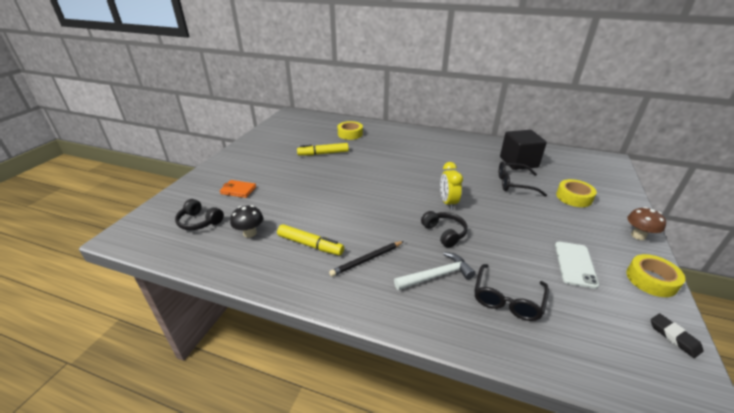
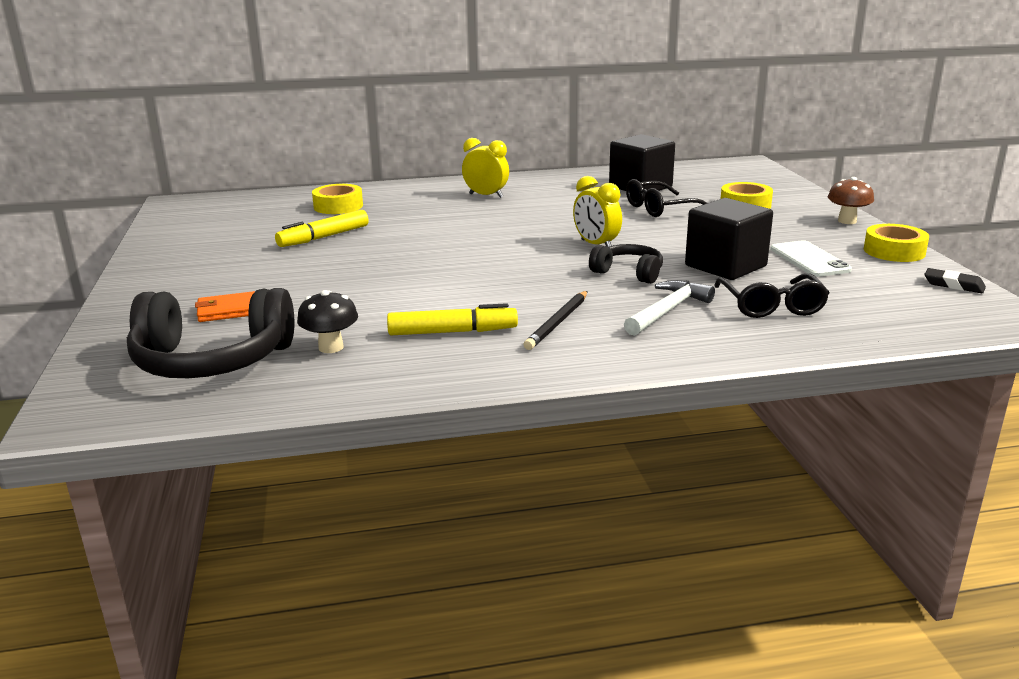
camera: 30 degrees left, 10 degrees down
(199, 222) = (212, 360): black headphones -> black headphones, size x1.85
(426, 145) = (486, 196): none -> yellow clock
(510, 249) = (725, 266): none -> black cube

